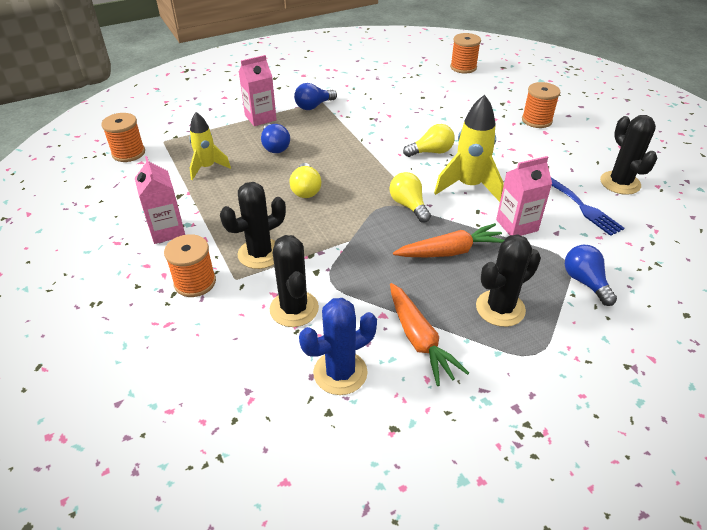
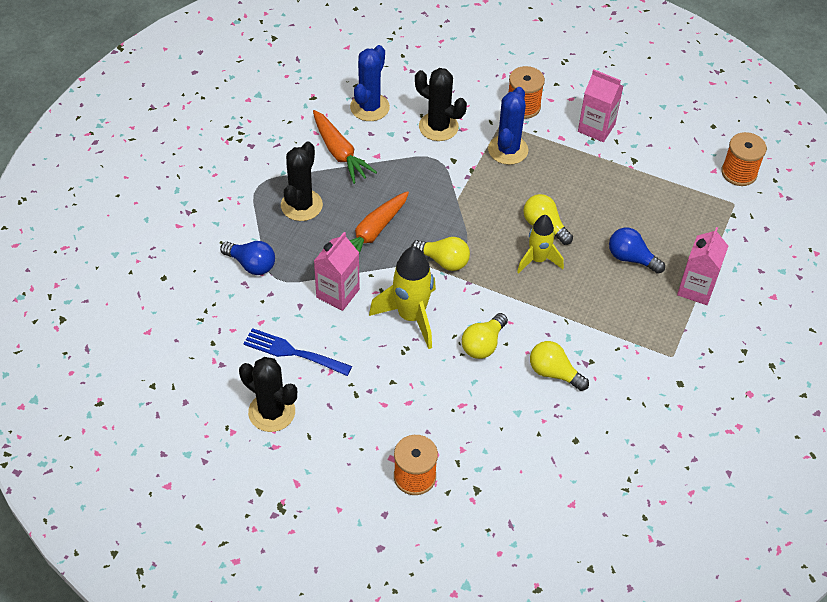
camera: 140 degrees right, 10 degrees up
(207, 168) = (653, 198): yellow rocket -> yellow rocket (538, 260)
(260, 254) = (508, 150): black cactus -> blue cactus
(314, 106) = (669, 342): blue light bulb -> none
(401, 123) = (554, 373): none -> yellow light bulb
(419, 339) = (339, 153): orange carrot -> orange carrot turned 150 degrees counterclockwise
(463, 67) = (586, 549): orange spool -> none

